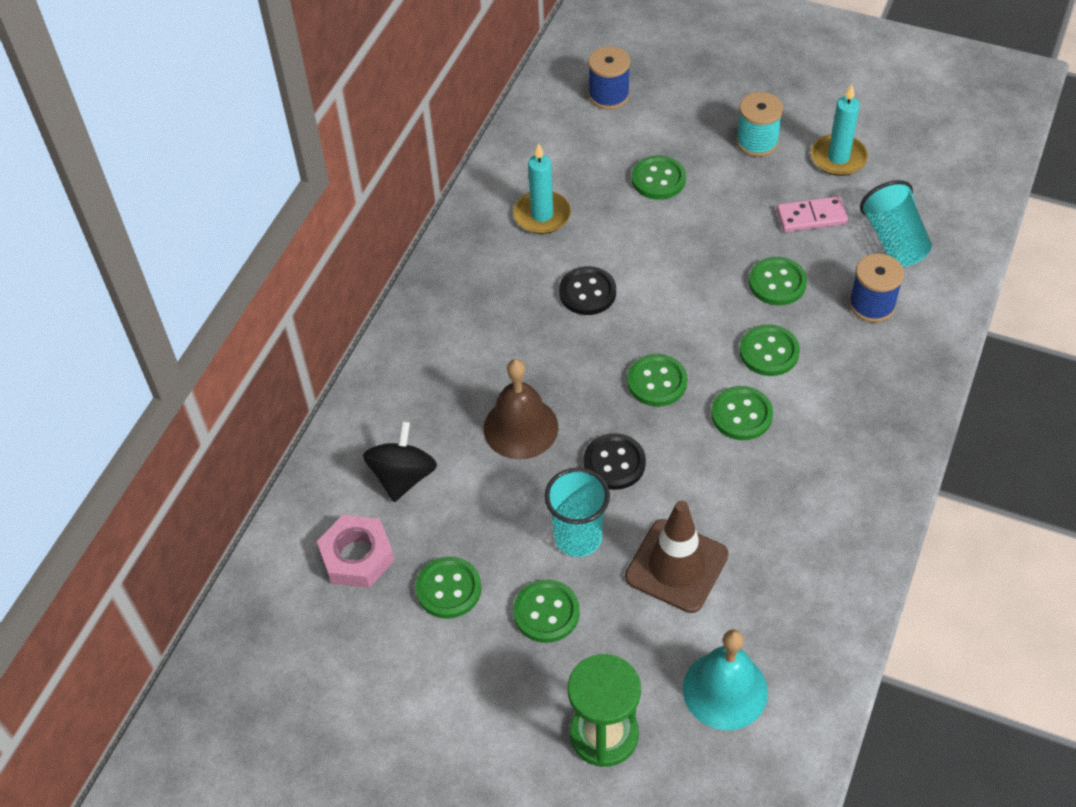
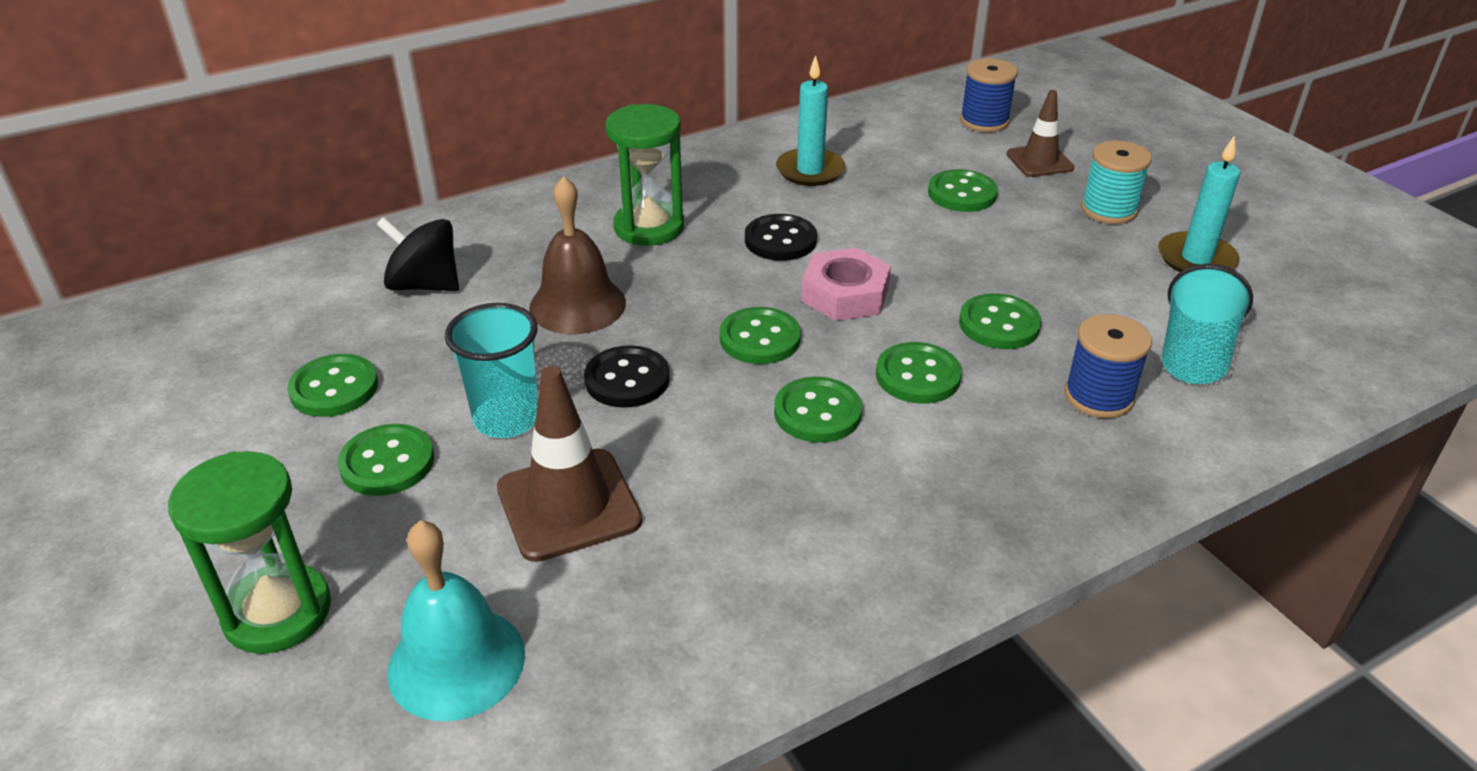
camera: 35 degrees right, 15 degrees down
(357, 556) = (302, 319): pink nut -> pink nut (845, 294)
(403, 477) = (425, 285): black spinning top -> black spinning top turned 120 degrees counterclockwise
(492, 334) = (649, 227): none -> green hourglass
(678, 118) = (1039, 161): none -> brown traffic cone
(811, 216) = (1106, 290): pink domino -> none

